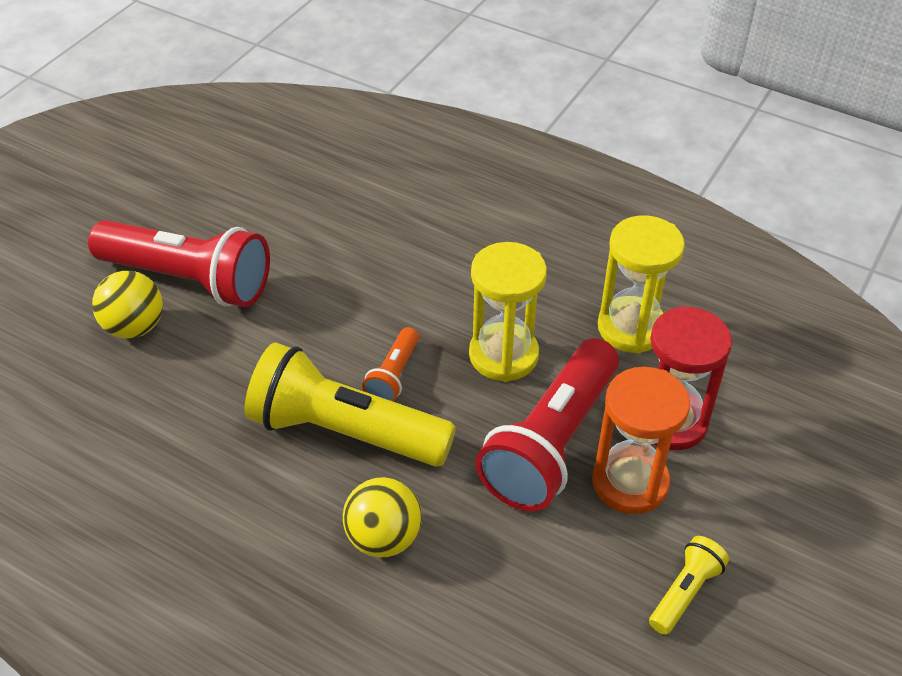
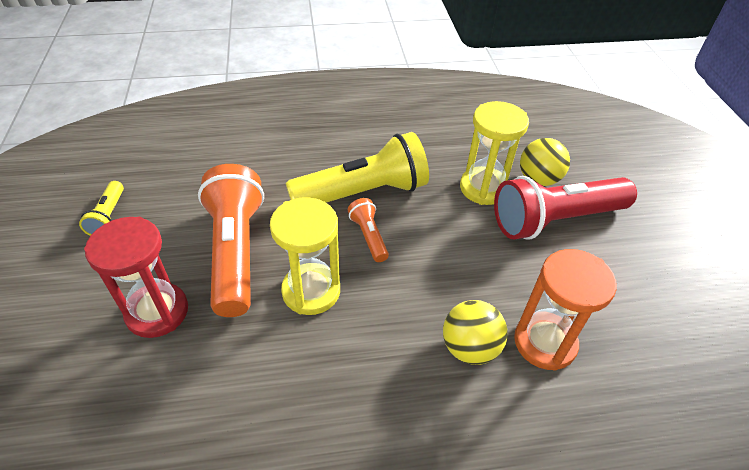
camera: 140 degrees right, 0 degrees up
(383, 538) = (293, 161): yellow ball -> yellow ball (469, 348)
(551, 443) = (235, 251): red flashlight -> orange flashlight
(630, 482) = (169, 256): orange hourglass -> orange hourglass (544, 342)
(631, 328) = (227, 376): yellow hourglass -> yellow hourglass (483, 188)

